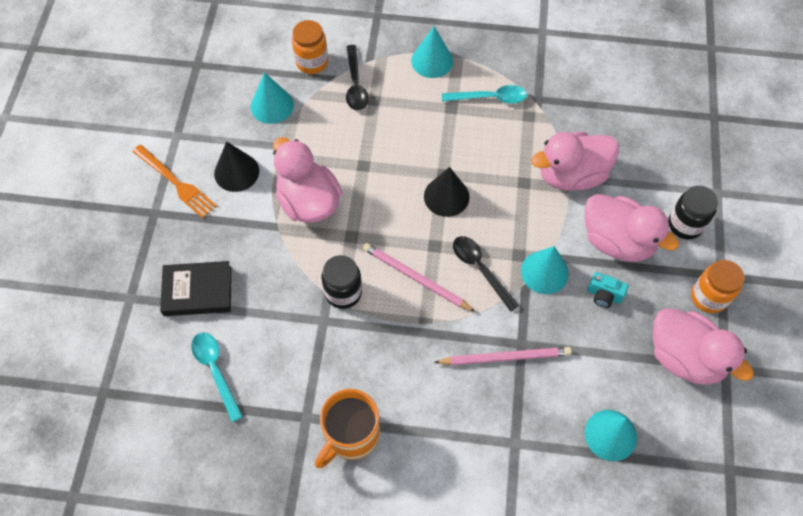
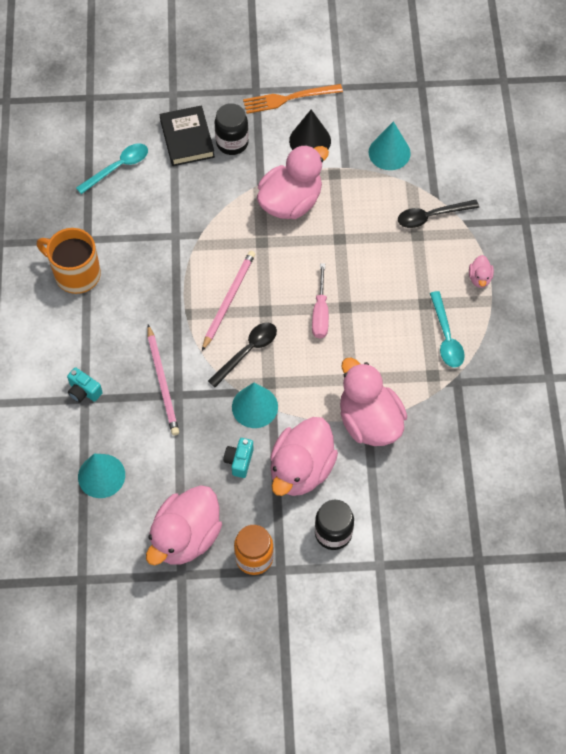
camera: 80 degrees right, 0 degrees up
(176, 183) = (288, 98): orange fork -> orange fork turned 45 degrees clockwise
(312, 62) = (449, 175): orange jar -> none
(343, 292) = (204, 246): black jar -> black jar (232, 143)
(432, 61) = (479, 278): turquoise cone -> pink duck
(446, 196) = (320, 313): black cone -> pink screwdriver
(506, 442) = (84, 391): none -> turquoise camera

